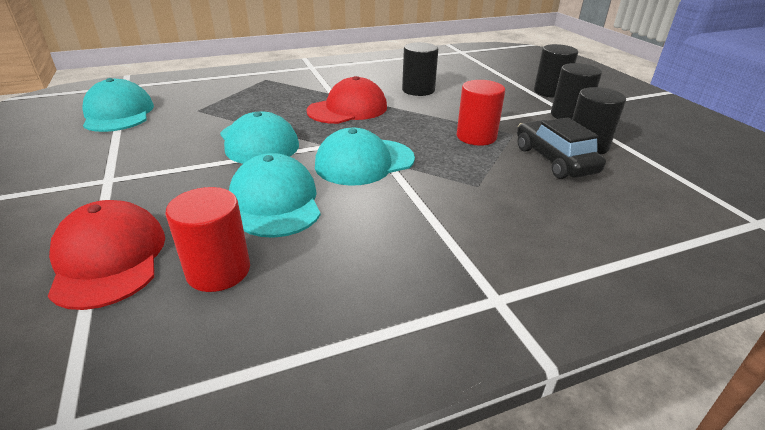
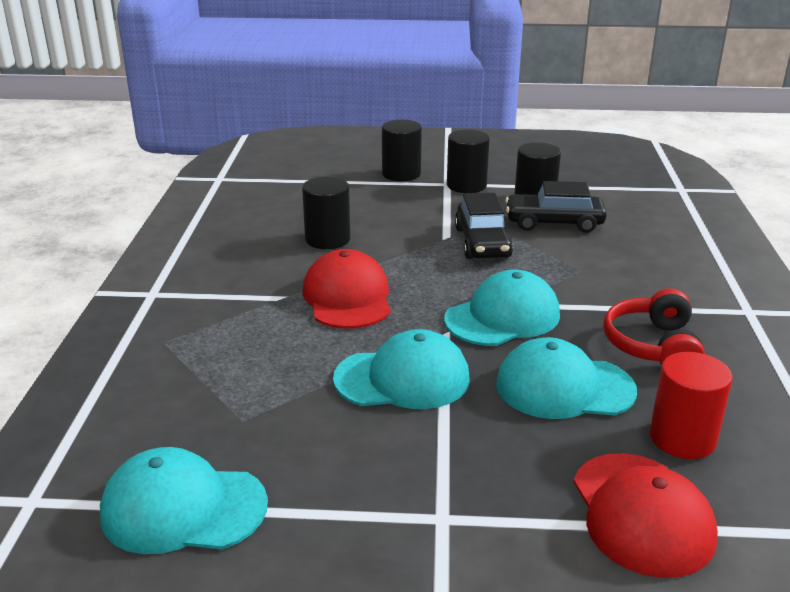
camera: 65 degrees left, 5 degrees down
(109, 258) = (641, 513): red cap -> red cap turned 105 degrees counterclockwise
(364, 162) = (502, 317): turquoise cap -> turquoise cap turned 120 degrees counterclockwise
(369, 238) = (652, 346): none -> red headphones
(476, 137) = (482, 243): red cylinder -> black car

